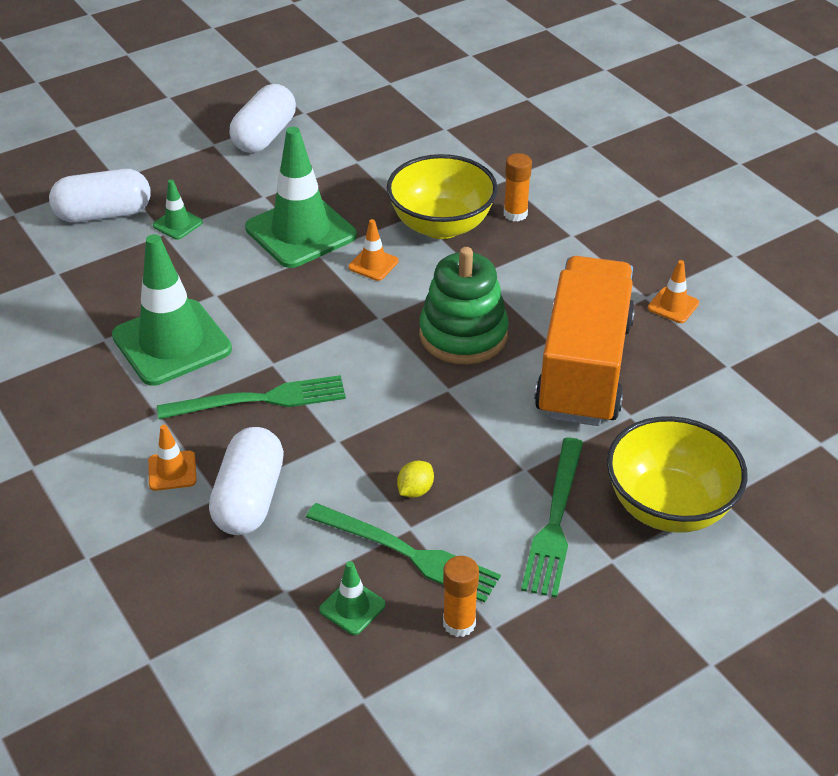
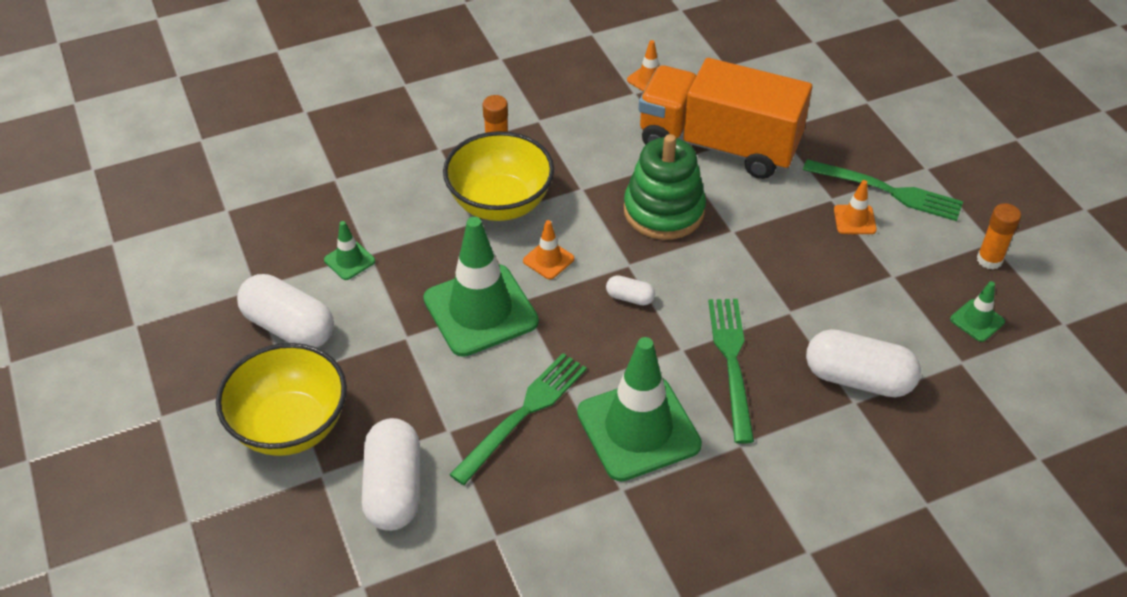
camera: 80 degrees left, 5 degrees up
(172, 471) = (821, 434): orange traffic cone -> orange traffic cone (854, 220)
(177, 224) = (435, 416): green traffic cone -> green traffic cone (349, 260)
(334, 322) = (630, 297): none -> white capsule
(407, 553) = (921, 281): green fork -> green fork (523, 414)
(415, 490) = (852, 267): yellow lemon -> none
(668, 506) = (874, 129): yellow bowl -> yellow bowl (290, 426)

